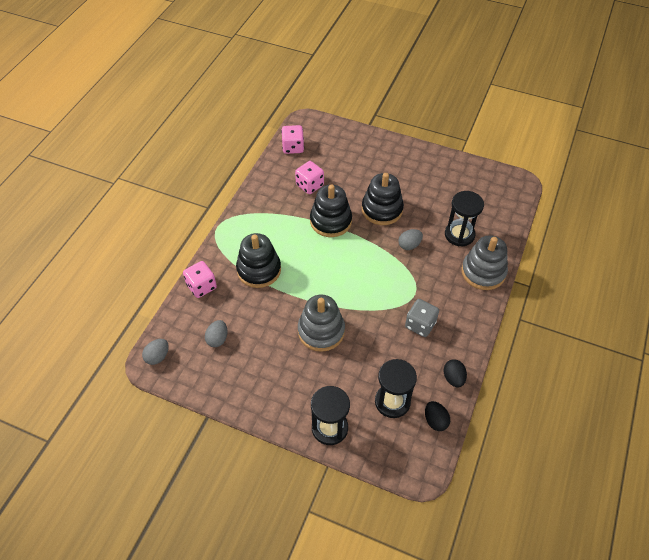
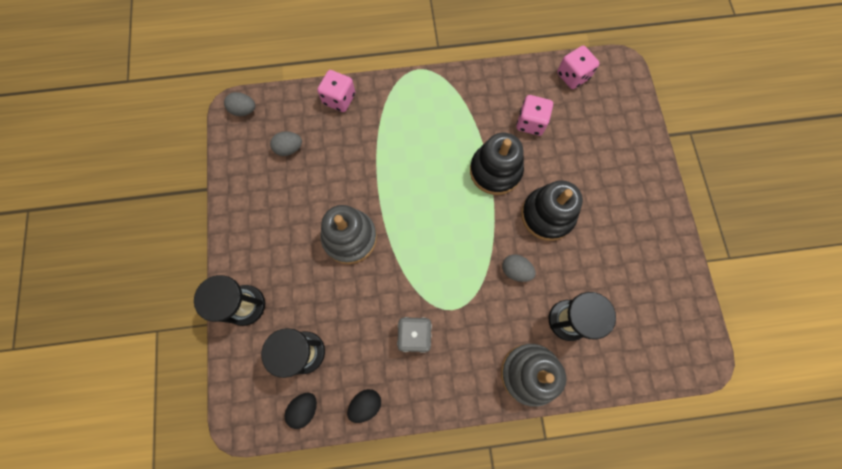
camera: 60 degrees right, 20 degrees up
(259, 270) = (389, 138): black stacking toy -> none

